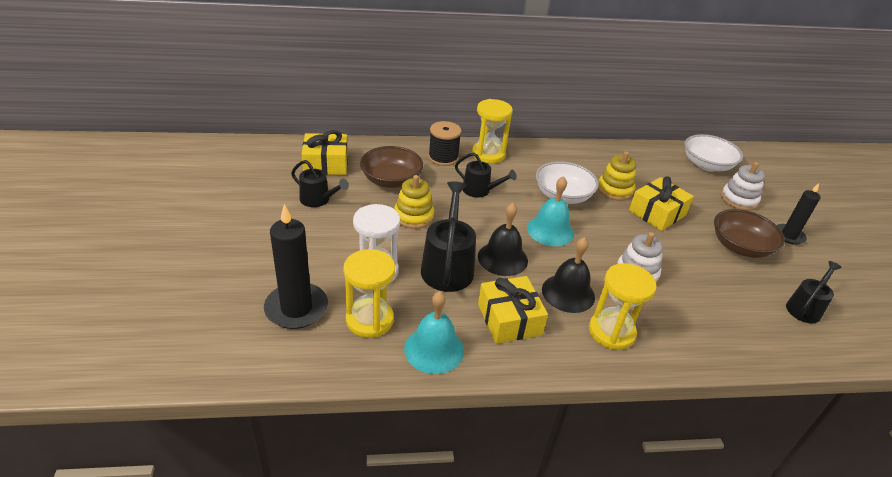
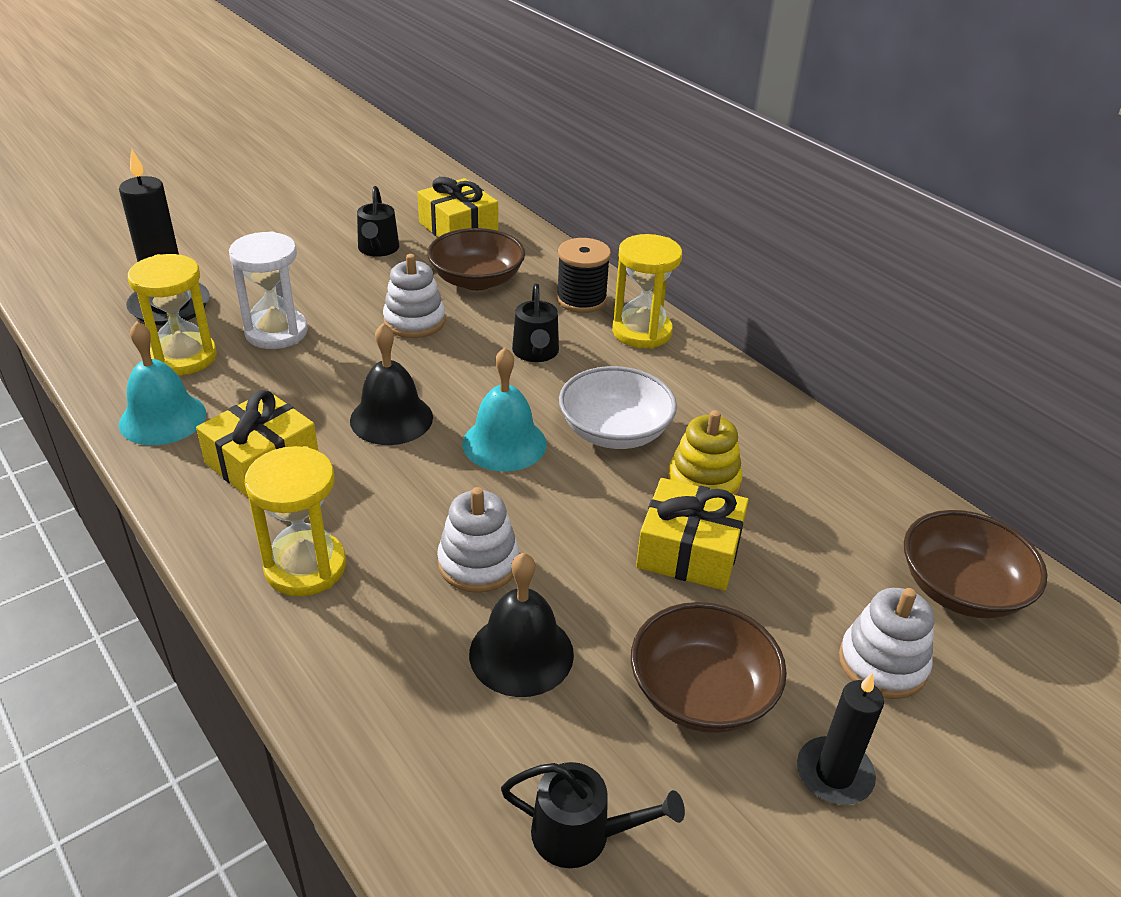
camera: 60 degrees right, 0 degrees up
(413, 216) = (414, 321): yellow stacking toy -> white stacking toy
(448, 267) = (331, 380): black watering can -> none
(568, 293) = (363, 500): black bell -> black bell (521, 653)
(707, 165) = (961, 589): white bowl -> brown bowl

